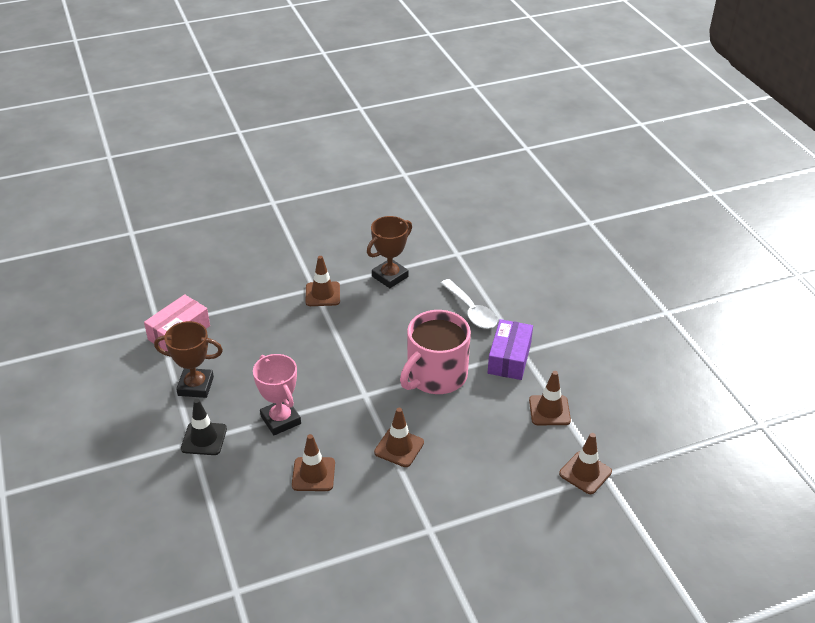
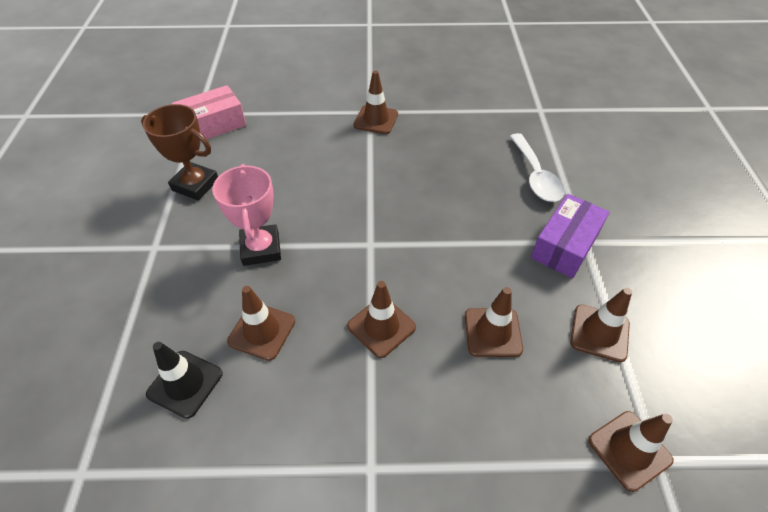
camera: 20 degrees right, 10 degrees up
(204, 439) = (168, 247): black traffic cone -> black traffic cone (185, 384)
(390, 276) = (456, 117): brown trophy -> none
(435, 375) = (464, 243): pink mug -> none
(478, 430) = (492, 332): none -> brown traffic cone

